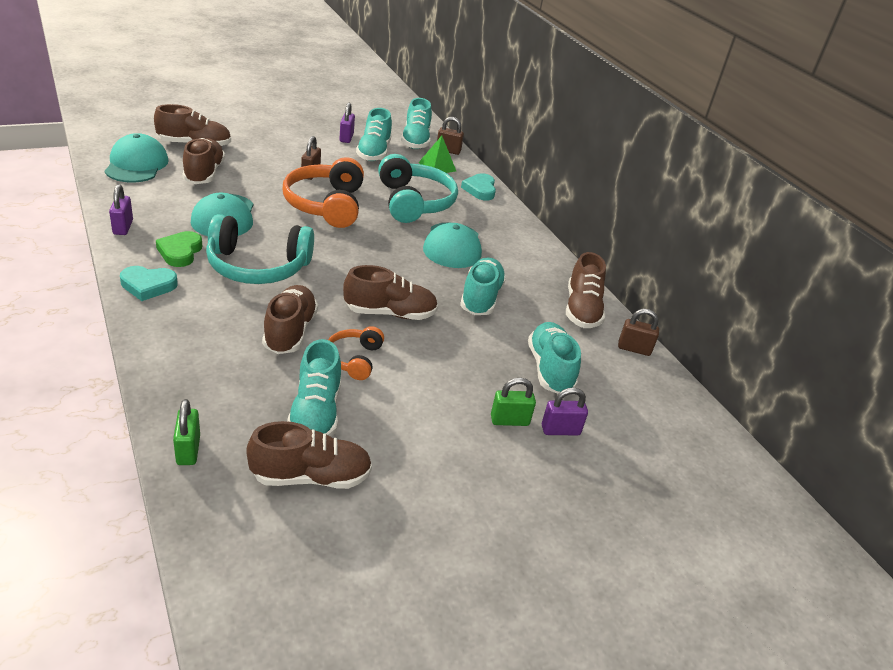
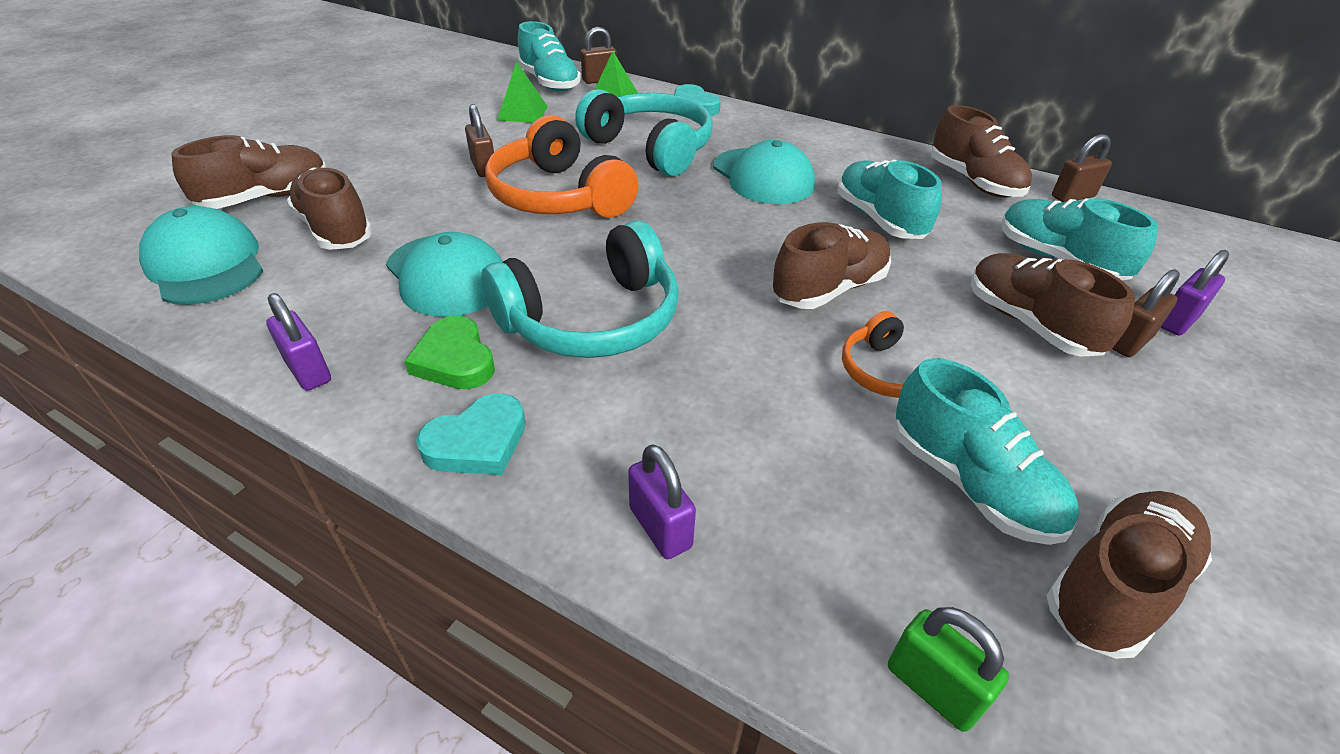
camera: 30 degrees left, 5 degrees up
(290, 331) = (765, 386): brown shoe -> brown shoe (1029, 324)
(346, 138) = (466, 109): purple padlock -> purple padlock (660, 527)
(374, 152) = (523, 113): turquoise shoe -> green pyramid
(509, 420) = (1129, 342): green padlock -> brown padlock

